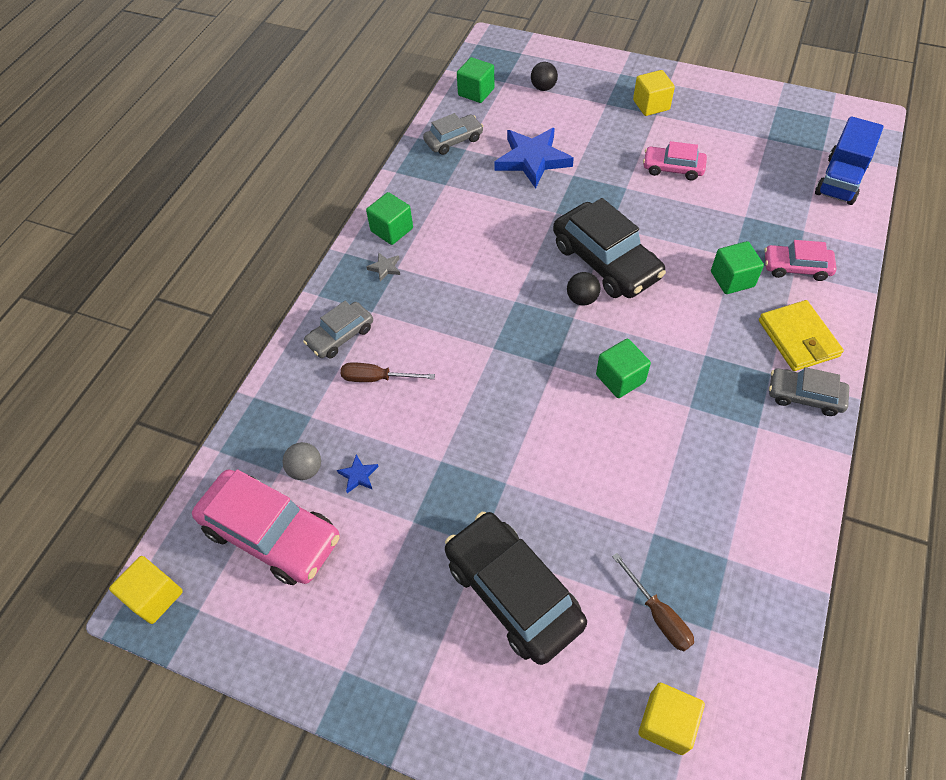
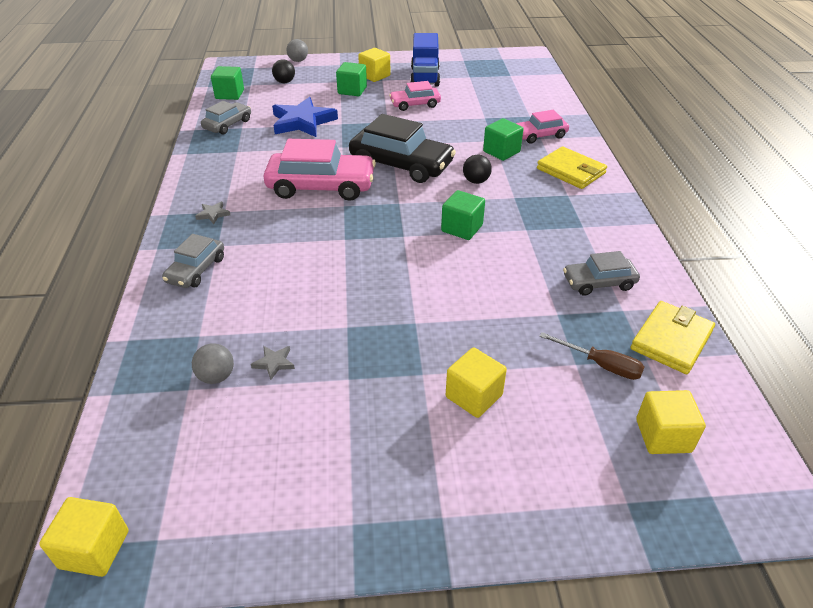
camera: 30 degrees left, 15 degrees down
(272, 533) = (208, 440): pink car -> pink car (321, 186)
(358, 475) = (274, 363): blue star -> grey star
(377, 378) = (250, 289): brown screwdriver -> none
(392, 230) = (204, 189): green cube -> green cube (352, 90)
(513, 592) = (474, 396): black car -> yellow cube
(575, 54) = (298, 61): none -> grey ball
(582, 299) = (398, 190): black ball -> black ball (476, 181)
(754, 619) = (671, 340): none -> yellow wallet
(804, 396) = (600, 200): grey car -> grey car (599, 282)
(840, 180) = (533, 86): blue truck -> blue truck (425, 77)

